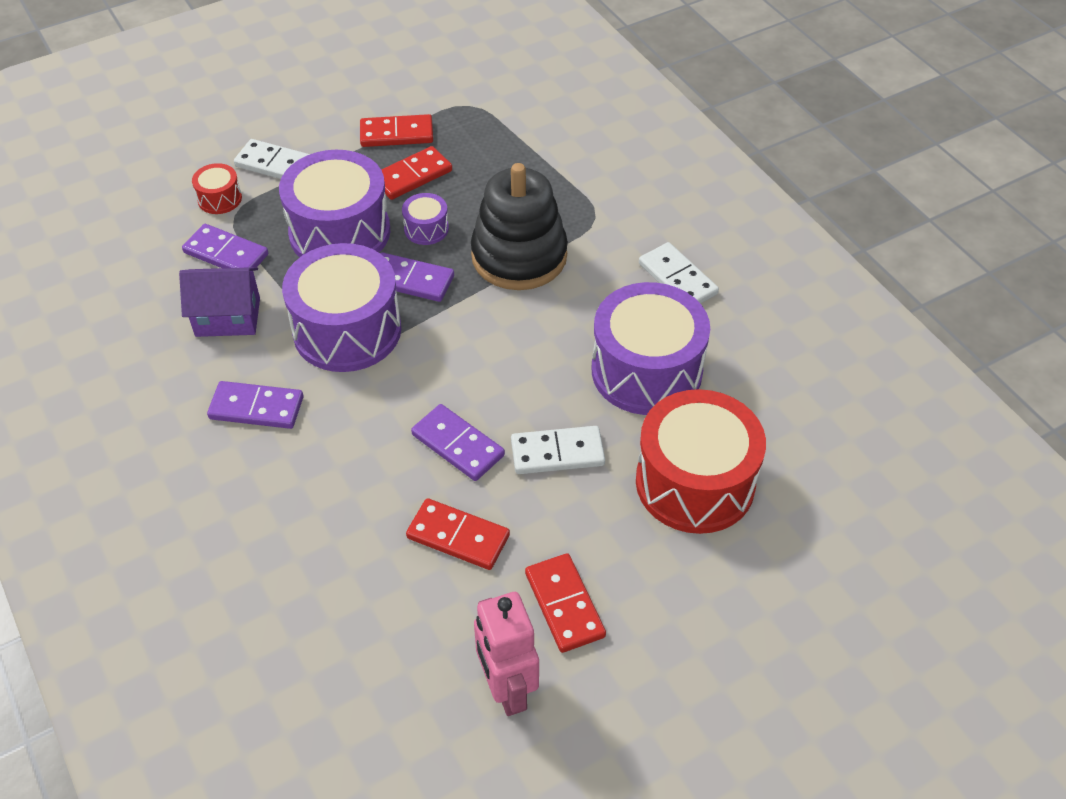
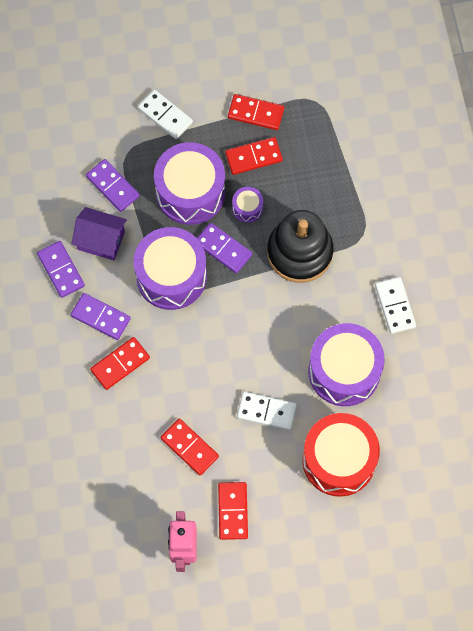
camera: 20 degrees right, 20 degrees up
(219, 199) = (120, 135): red drum -> none
(307, 458) = (120, 364): none -> red domino
(457, 445) = (210, 385): purple domino -> purple domino (61, 270)

